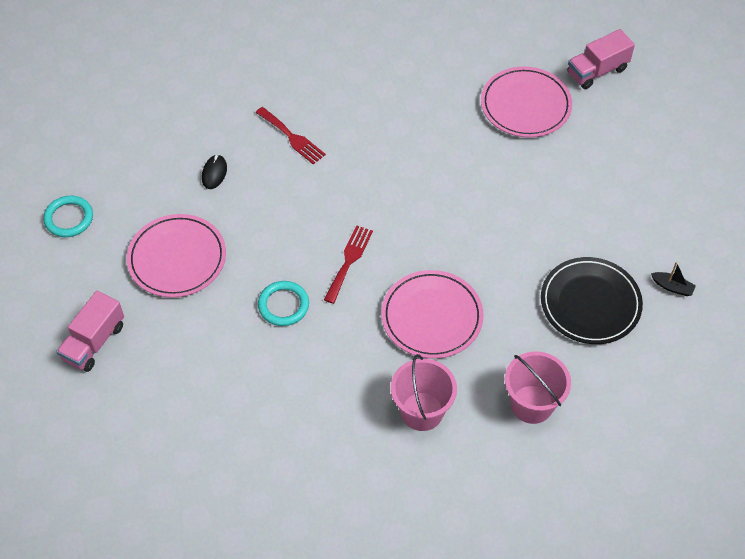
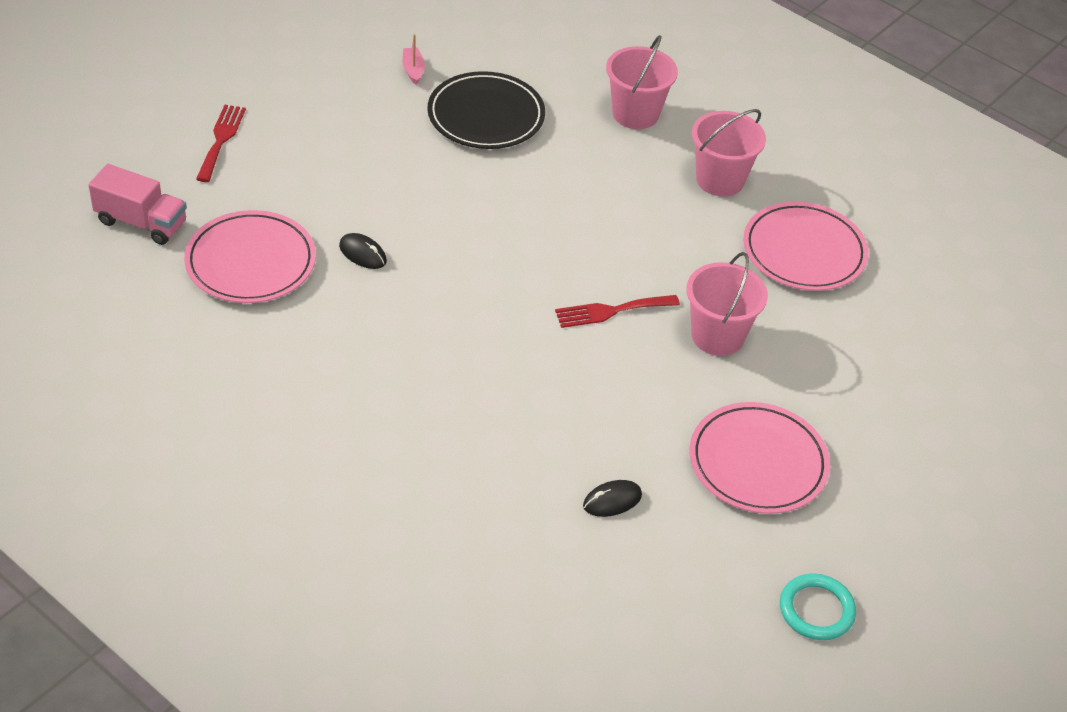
camera: 130 degrees left, 10 degrees down
(94, 342) = (926, 471): pink truck -> none
(283, 305) = (717, 336): turquoise ring -> pink bucket
(292, 137) = (488, 454): red fork -> red fork (221, 140)
(432, 317) = (613, 217): pink plate -> pink plate (804, 251)
(494, 161) = (362, 254): none -> black mouse
(672, 287) = (413, 70): black boat -> pink boat

